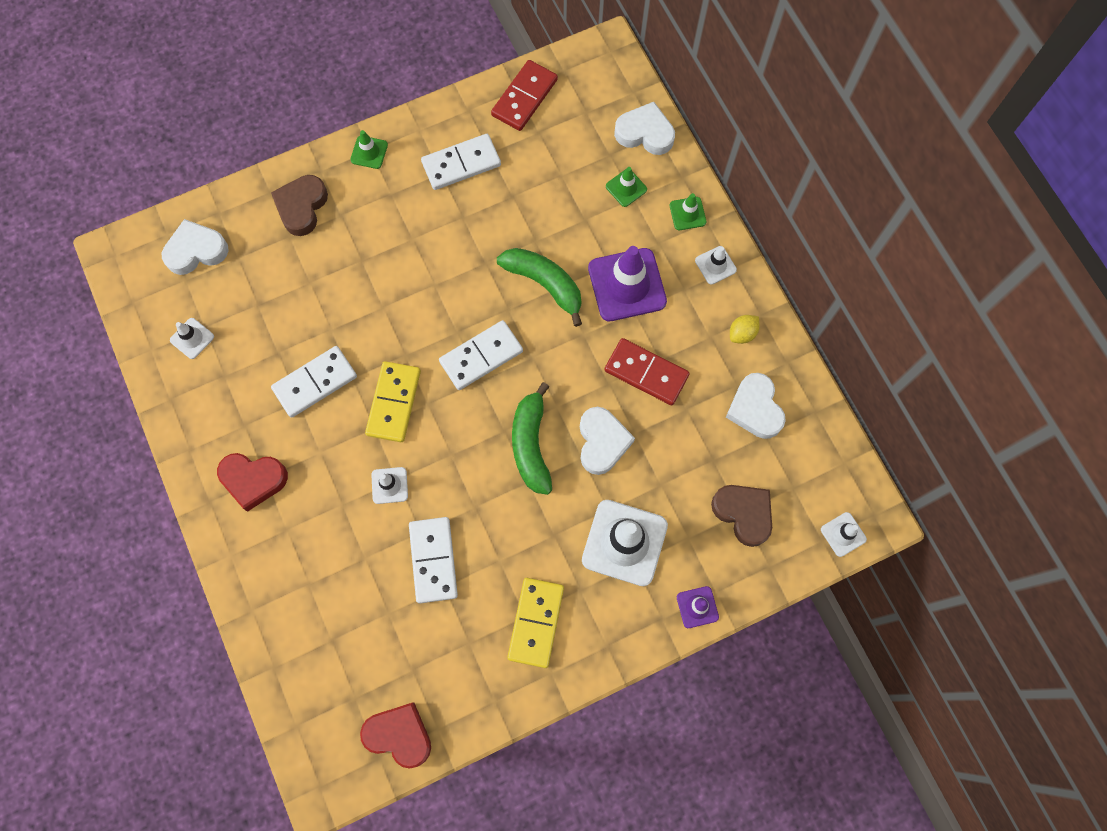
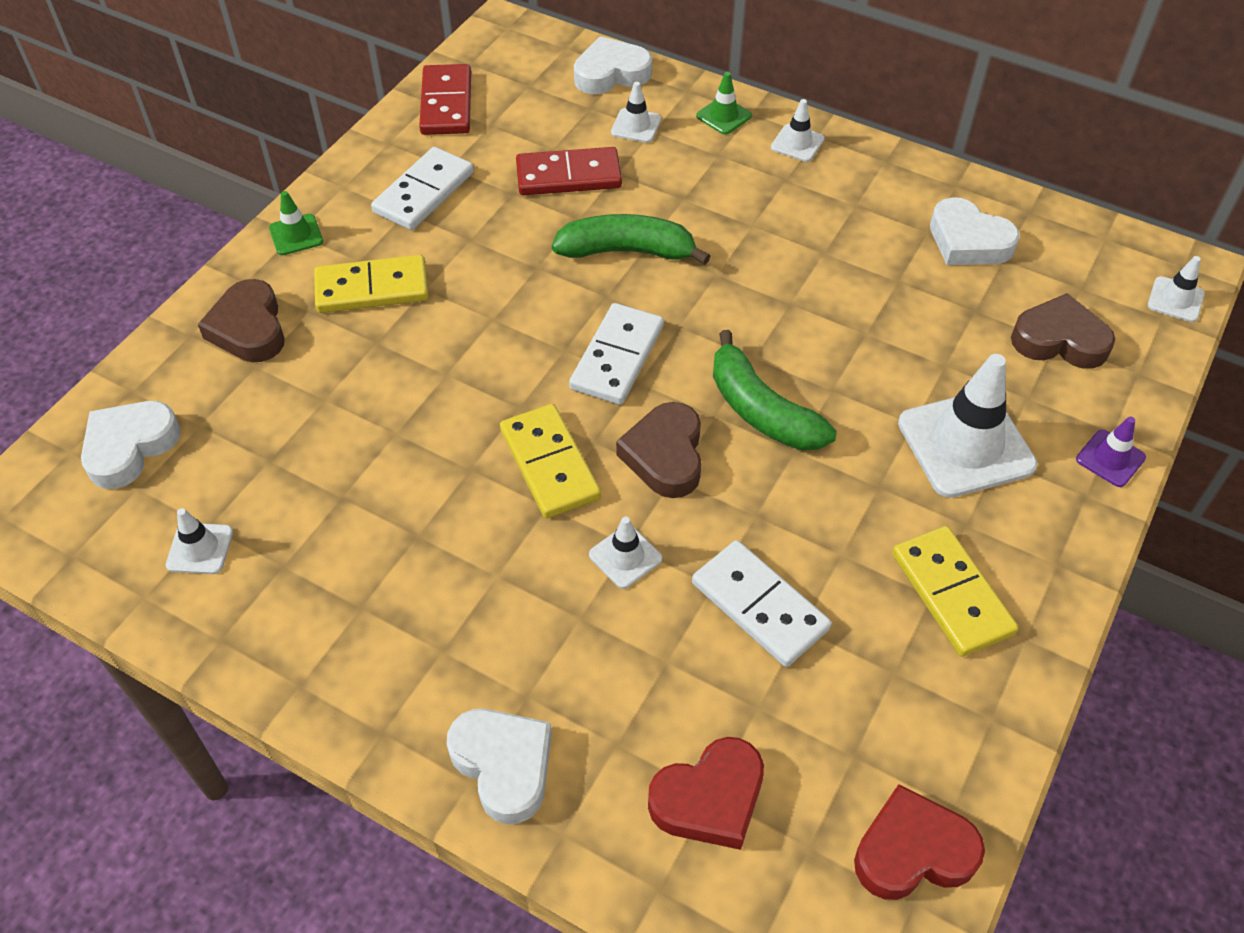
camera: 35 degrees left, 20 degrees down
(253, 480) = (428, 664): red heart -> red heart (709, 798)
(315, 382) = (423, 501): white domino -> none
(384, 220) = (372, 288): none -> yellow domino
(457, 438) = (665, 455): none -> brown heart
(602, 442) = (840, 361): white heart -> white heart (504, 765)
(626, 188) = (636, 126): green traffic cone -> white traffic cone
(627, 285) = (721, 206): purple traffic cone -> none
(646, 373) = (822, 271): red domino -> red domino (568, 176)
(742, 333) = (885, 185): yellow lemon -> none

